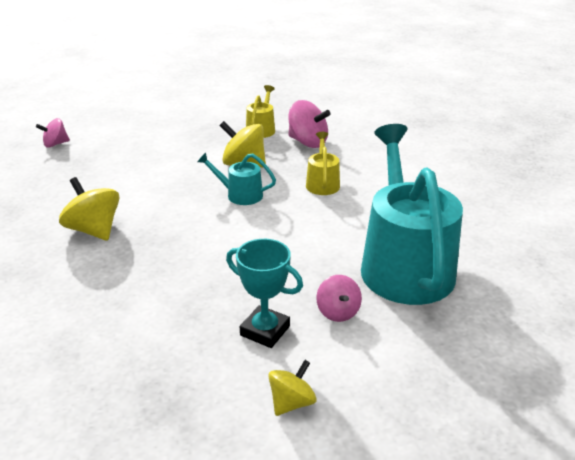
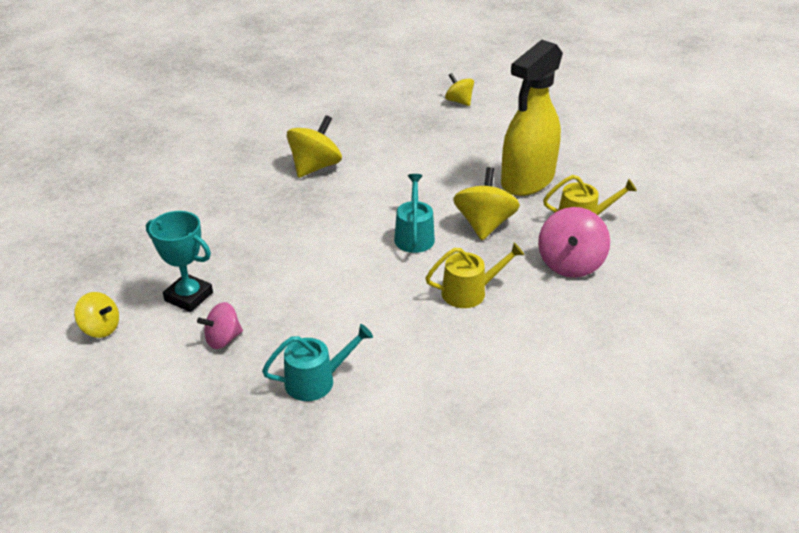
camera: 75 degrees right, 5 degrees up
(55, 144) = (459, 101): pink spinning top -> yellow spinning top
(199, 138) = (527, 180): none -> yellow spray bottle
(265, 331) = (188, 297): turquoise trophy -> turquoise trophy turned 75 degrees counterclockwise
(404, 265) = (316, 381): turquoise watering can -> turquoise watering can, size x0.44

